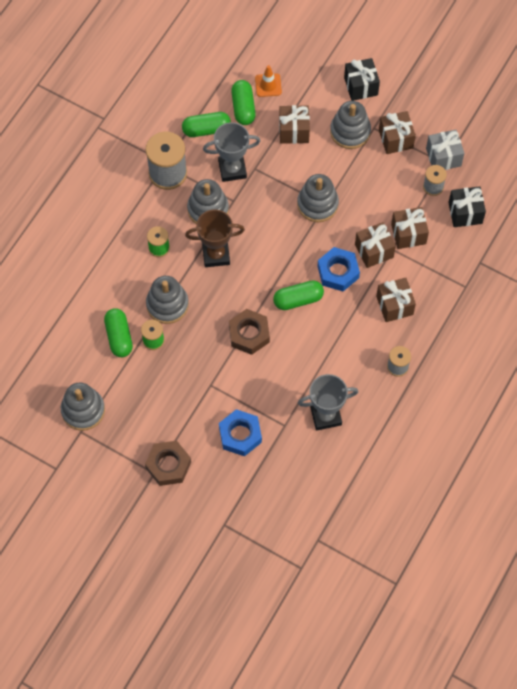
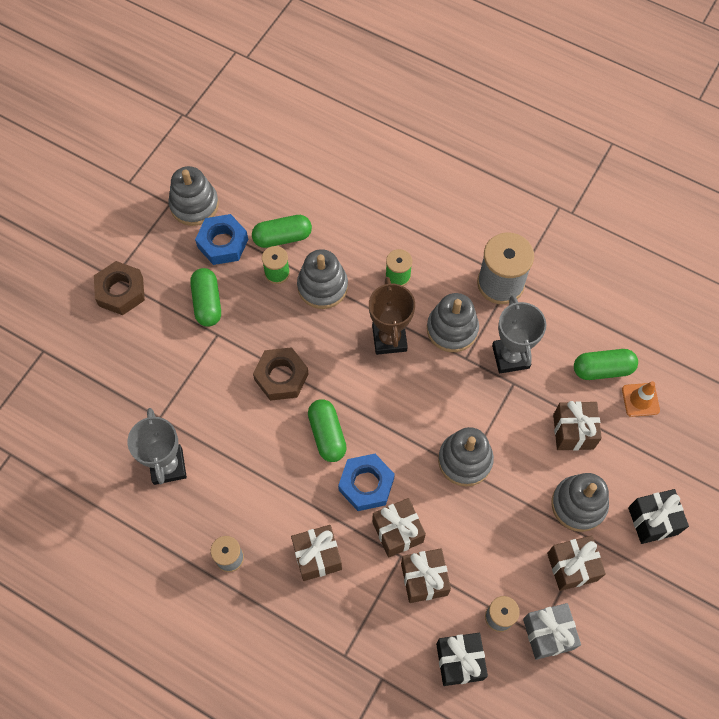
camera: 90 degrees right, 0 degrees up
(206, 129) = (566, 326): green capsule -> green capsule (207, 303)
(240, 435) = (151, 367): blue nut -> blue nut (223, 243)

